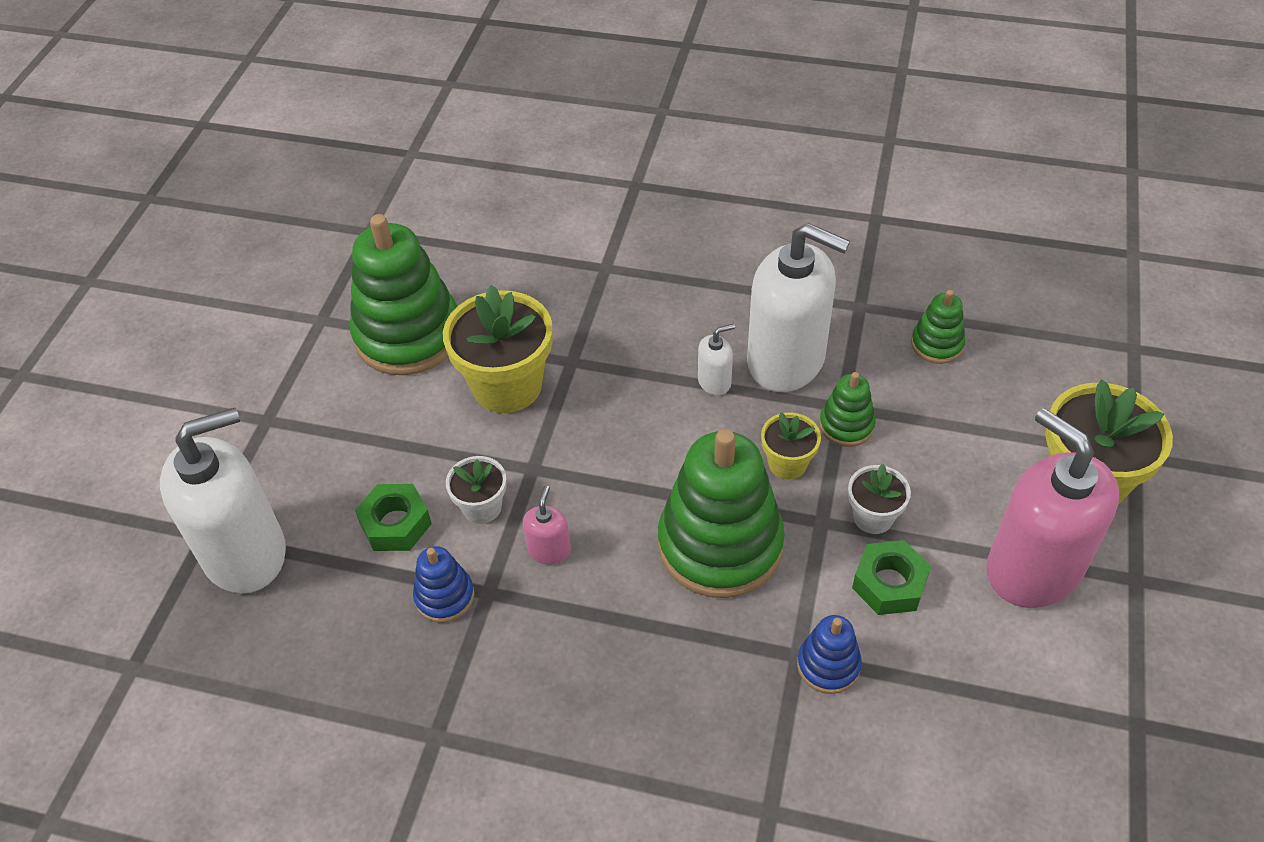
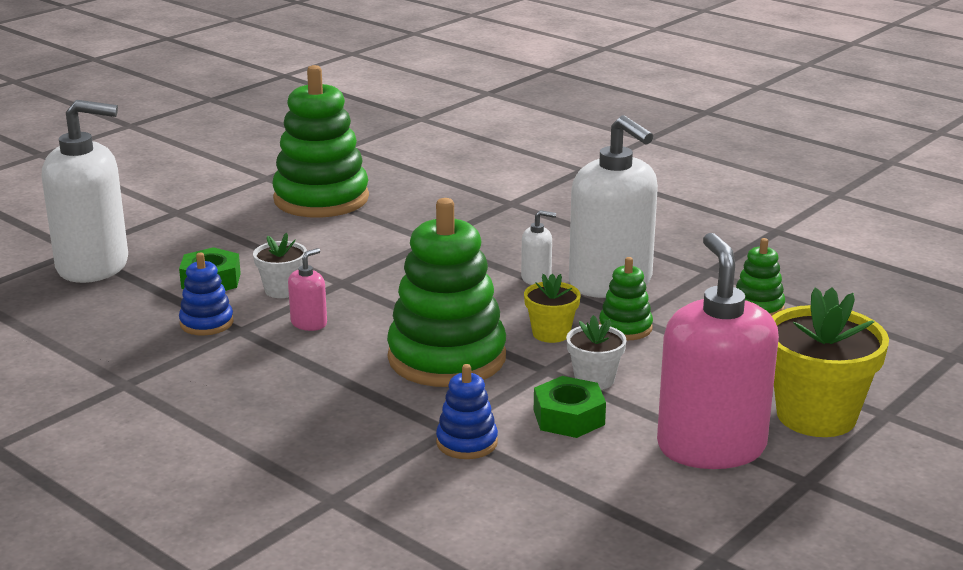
camera: 25 degrees right, 25 degrees down
(507, 386) = (367, 239): yellow flower pot -> none

